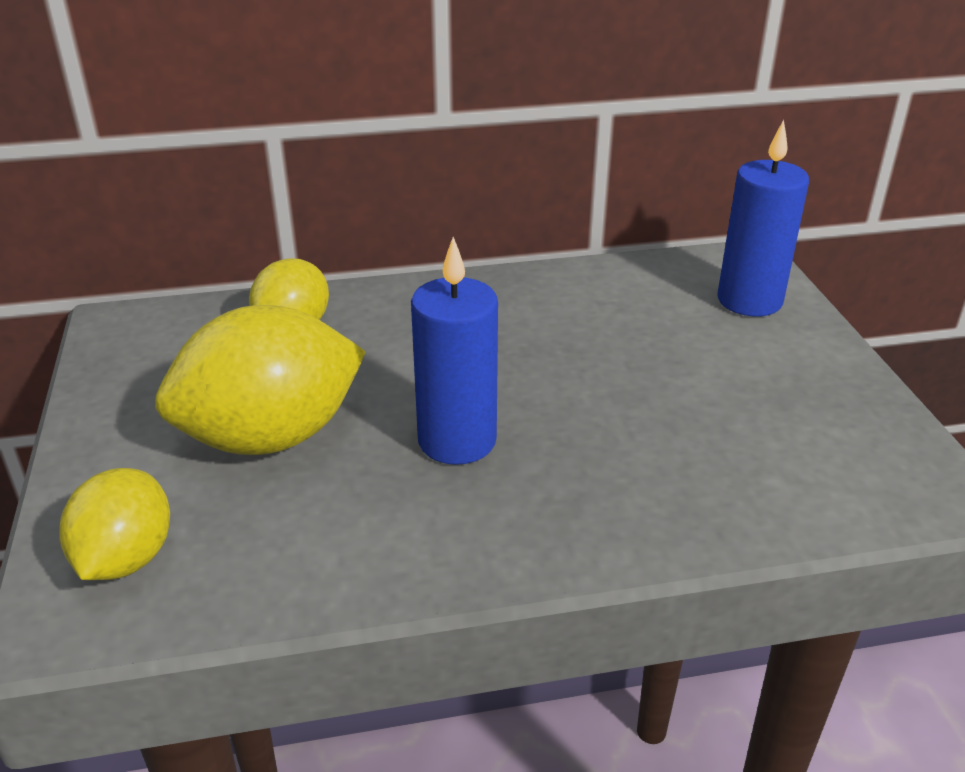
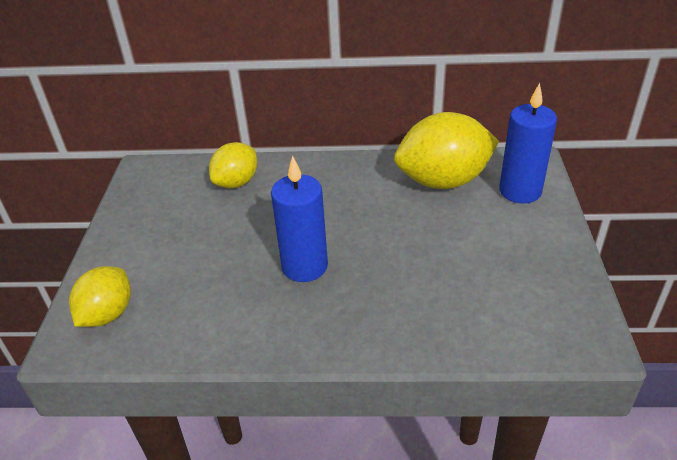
camera: 15 degrees right, 5 degrees up
(271, 437) = (203, 251): yellow lemon -> yellow lemon (443, 181)

